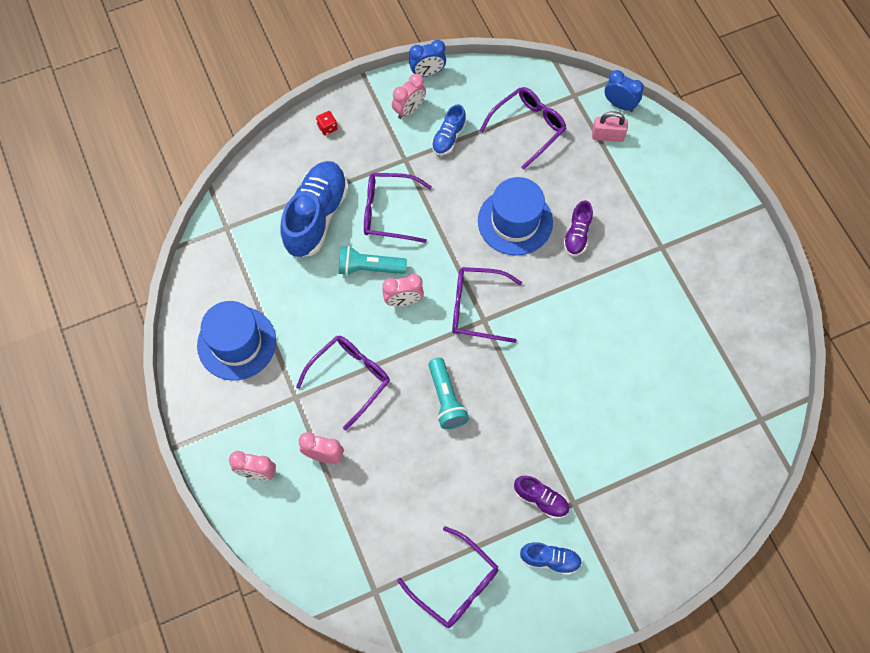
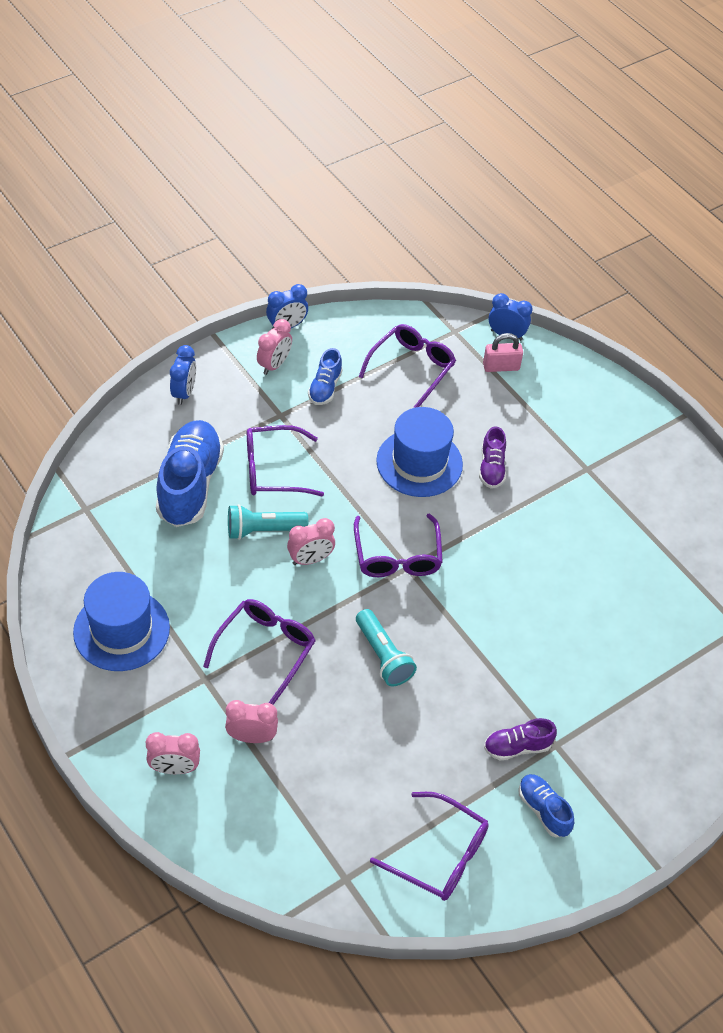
camera: 15 degrees left, 15 degrees down
(327, 127) = (184, 393): red dice -> blue clock
(477, 308) = (397, 556): purple glasses -> purple glasses turned 90 degrees counterclockwise
(541, 499) = (517, 747): purple shoe -> purple shoe turned 150 degrees clockwise
(550, 559) = (543, 810): blue shoe -> blue shoe turned 120 degrees counterclockwise

